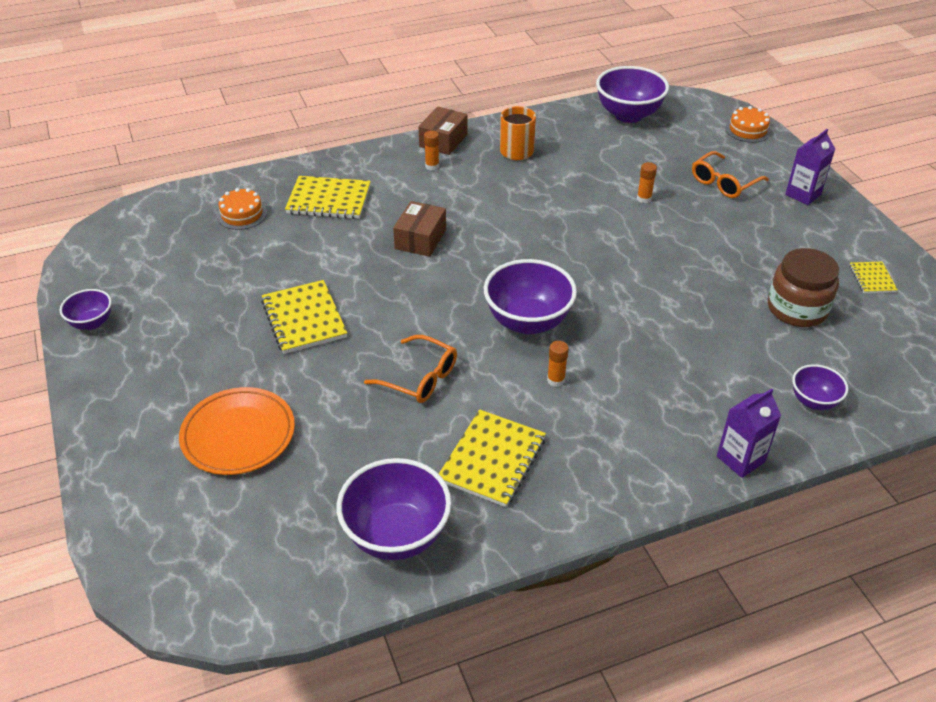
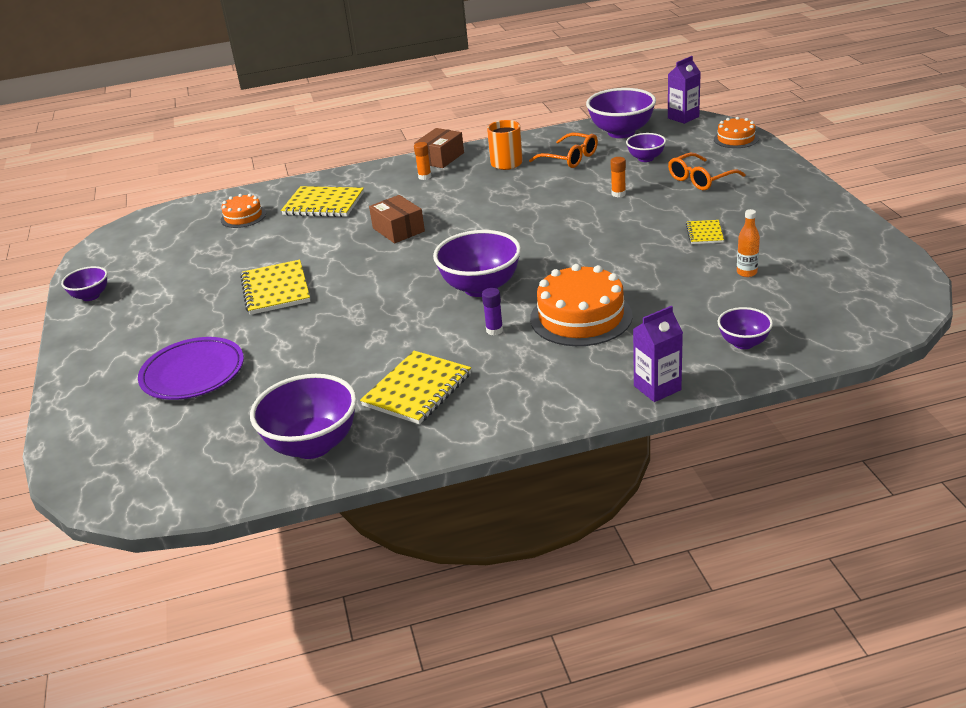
camera: 10 degrees right, 10 degrees down
(238, 435) = (193, 373): orange plate -> purple plate
(420, 239) = (398, 230): brown box -> brown box turned 60 degrees counterclockwise
(420, 378) = (368, 330): orange glasses -> orange glasses (570, 158)
(556, 380) = (494, 330): orange glue stick -> purple glue stick
(642, 364) = (581, 317): none -> orange cake
(661, 152) = (646, 158): none -> purple bowl
(797, 309) = (746, 273): brown jar -> orange bottle
(803, 194) = (777, 185): purple carton -> purple carton (683, 117)
(872, 279) = (830, 248): yellow notebook -> yellow notebook (704, 233)

